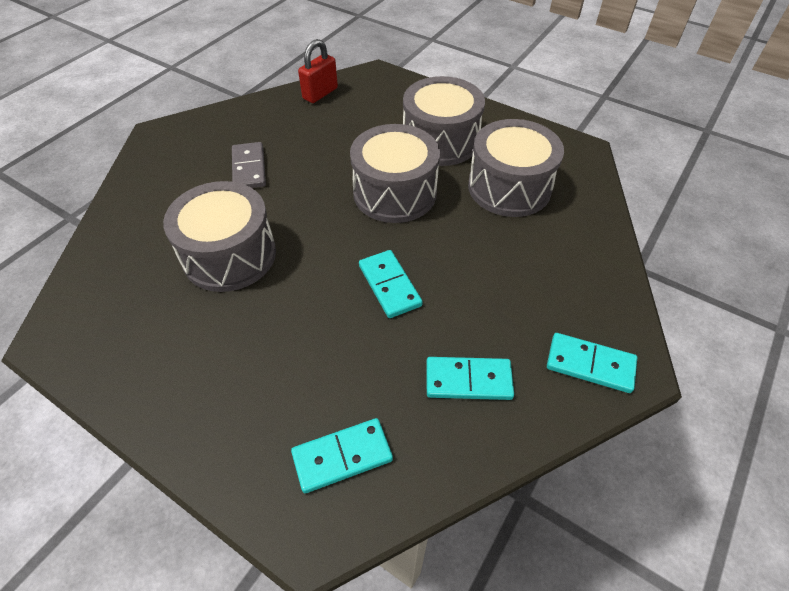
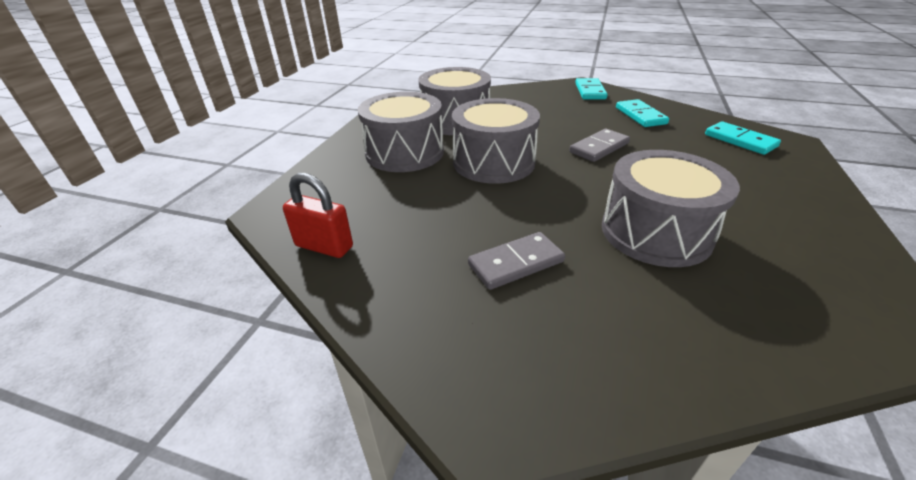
camera: 105 degrees left, 15 degrees down
(389, 285) = (599, 148): turquoise domino -> grey domino

